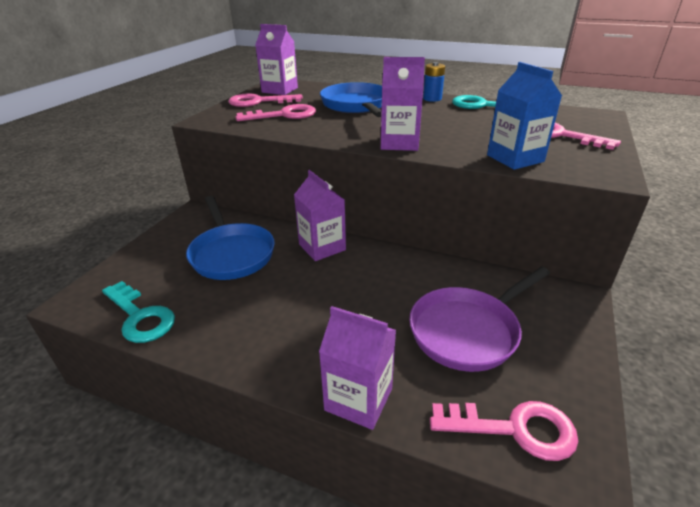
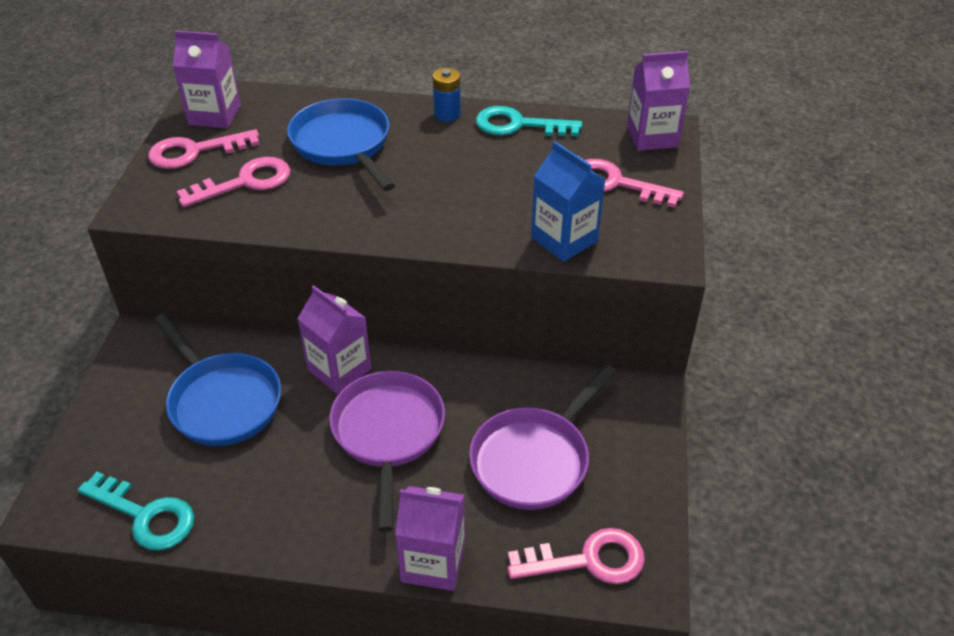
camera: 15 degrees left, 10 degrees up
(346, 292) = (388, 433): none -> purple pan
(399, 143) = (421, 227): purple carton -> purple carton (652, 137)

